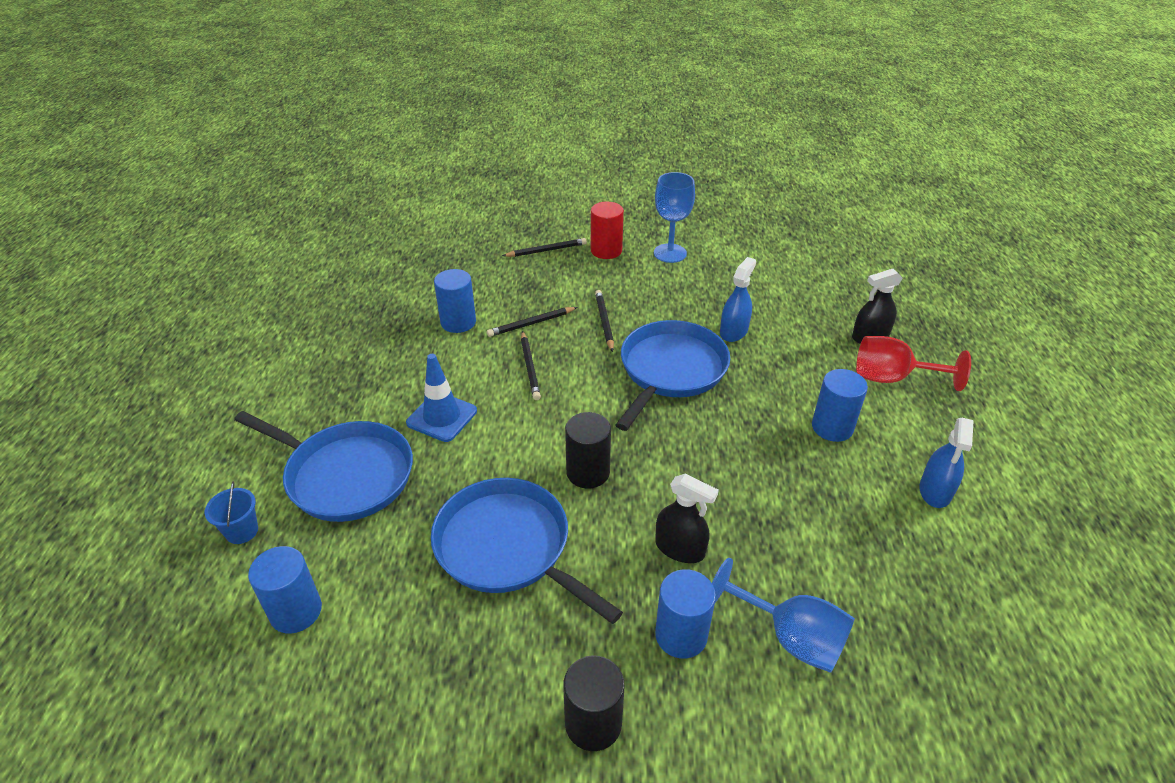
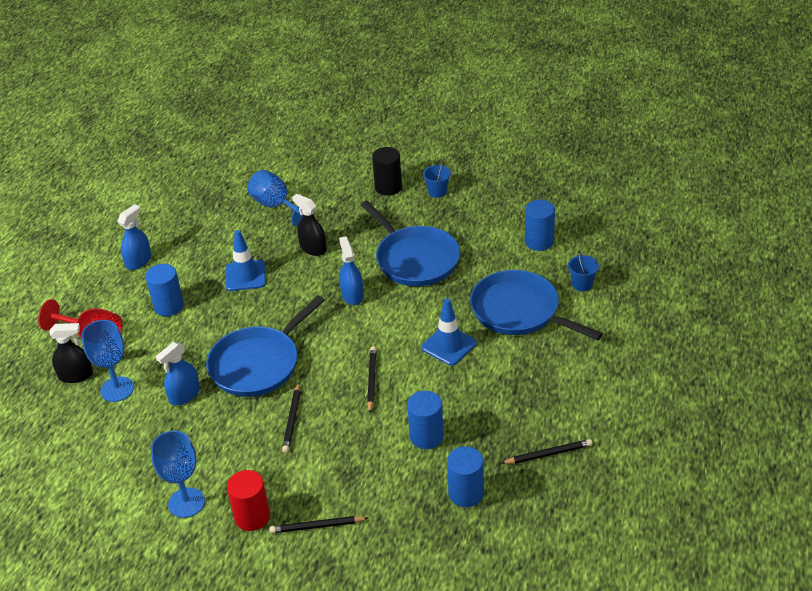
camera: 165 degrees left, 0 degrees up
(489, 723) = (437, 192): none -> blue bucket
(531, 324) = (359, 426): black pencil -> black pencil (548, 454)
(588, 472) = (352, 295): black cylinder -> blue spray bottle
(681, 635) = (332, 212): blue cylinder -> blue cylinder (466, 493)
(757, 485) = (245, 276): none -> blue traffic cone
(811, 329) = (117, 389): none -> blue goblet

